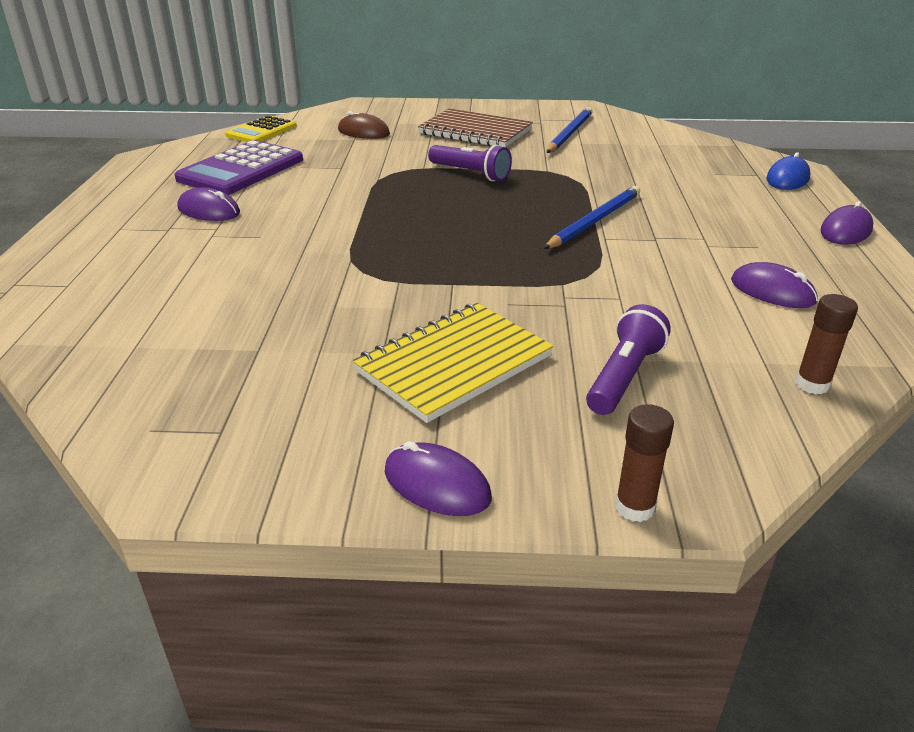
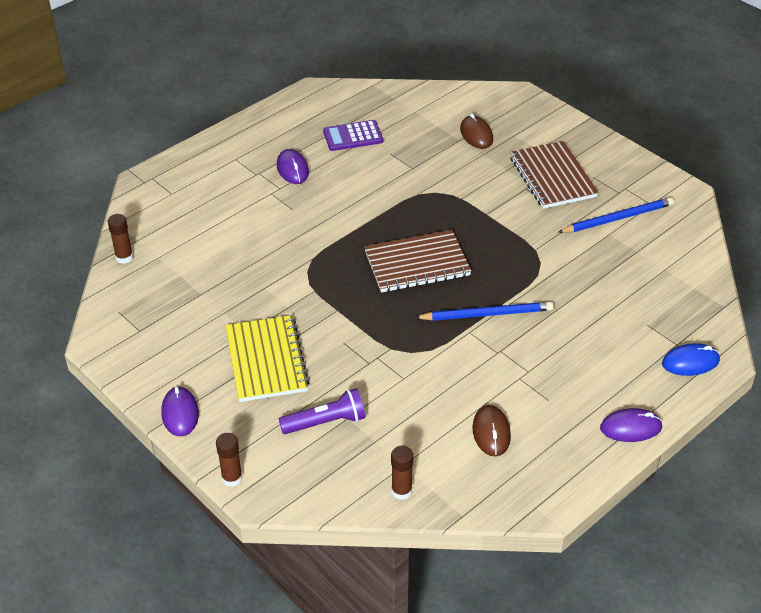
camera: 45 degrees right, 10 degrees up
(76, 370) = (124, 257): none -> brown glue stick
(241, 170) = (353, 136): purple calculator -> purple calculator, size x0.63
(261, 131) = (414, 96): yellow calculator -> none
(453, 363) = (266, 360): yellow notebook -> yellow notebook turned 75 degrees clockwise
(467, 218) = (417, 264): none -> brown notebook
(470, 173) = (481, 222): purple flashlight -> none
(772, 291) = (491, 432): purple mouse -> brown mouse

